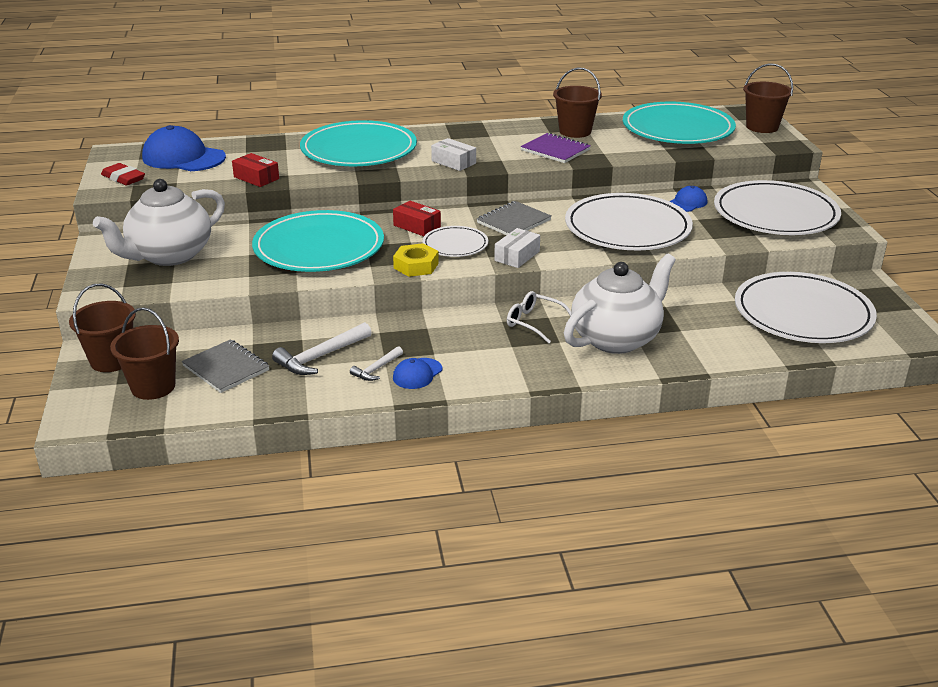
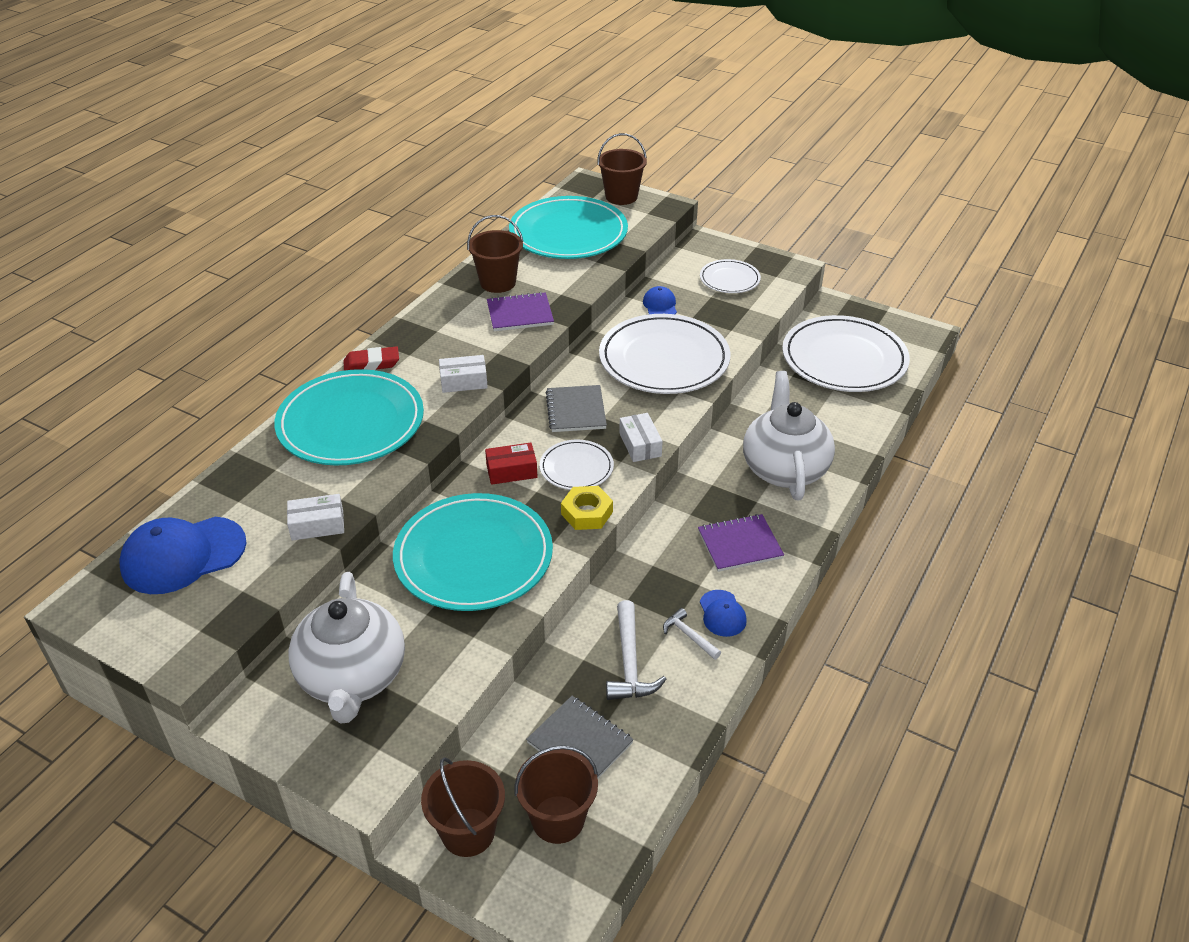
camera: 50 degrees left, 10 degrees up
(123, 178) = (169, 630): red eraser -> red eraser (371, 363)
(226, 368) = (580, 743): grey notebook -> grey notebook turned 45 degrees clockwise
(256, 178) = (317, 525): red box -> white box
(376, 369) = (689, 636): white hammer -> white hammer turned 150 degrees clockwise
(500, 353) = (740, 544): none -> purple notebook
(534, 322) = (712, 497): white glasses -> none
(775, 214) = (729, 279): white plate -> white plate, size x0.51

